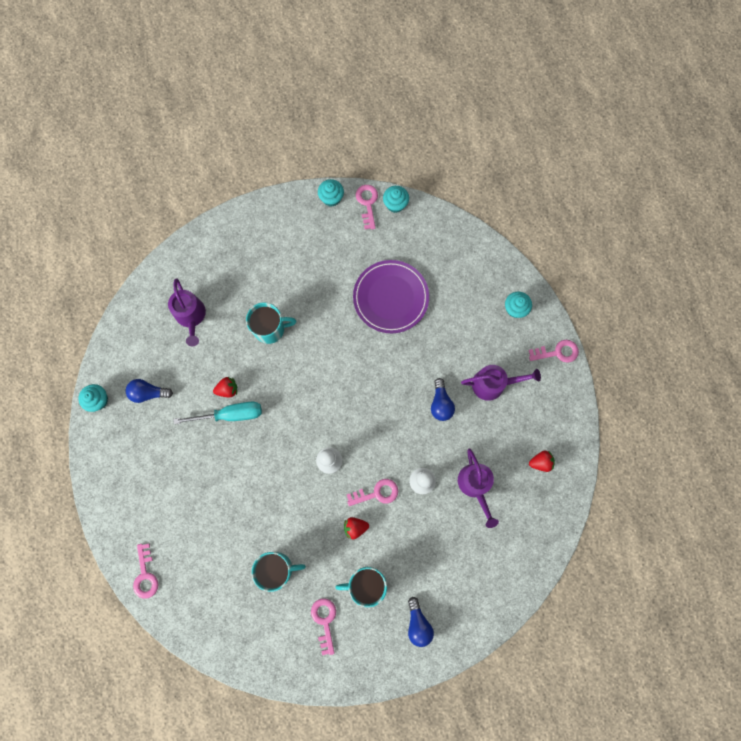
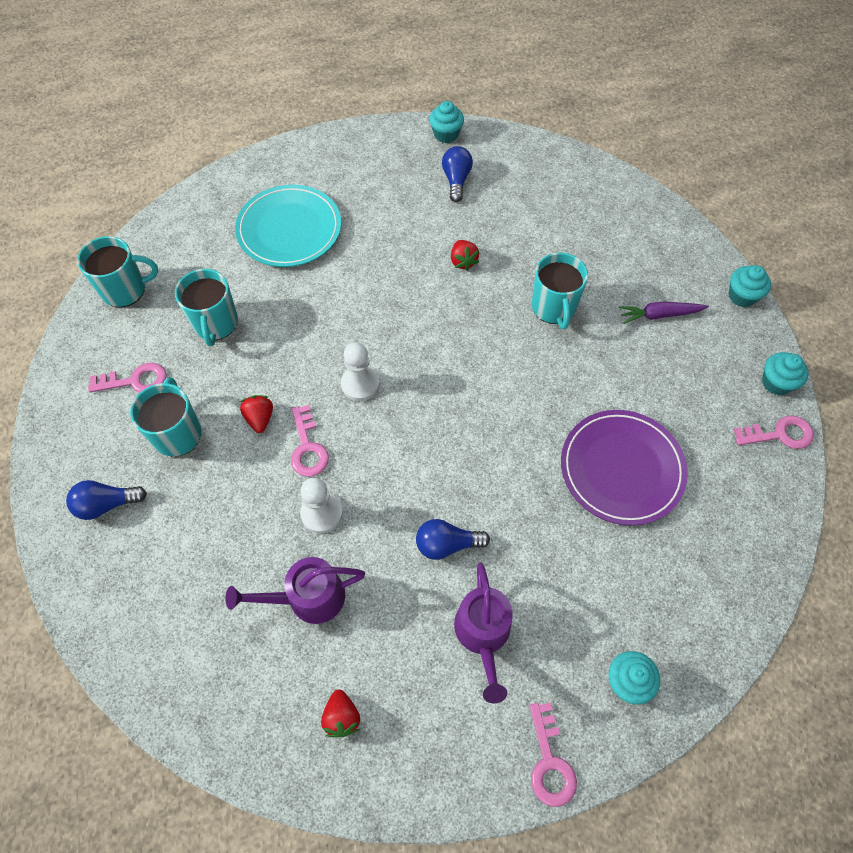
camera: 90 degrees right, 15 degrees down
(145, 575) = (228, 188): pink key -> none
(191, 317) = (562, 219): purple watering can -> none
(191, 521) = (289, 229): none -> turquoise plate
(230, 414) = (428, 266): turquoise screwdriver -> none
(244, 644) = (125, 290): none -> turquoise mug
(278, 260) = (659, 315): none -> purple carrot
(395, 204) = (787, 477): turquoise cupcake -> turquoise cupcake (742, 296)

